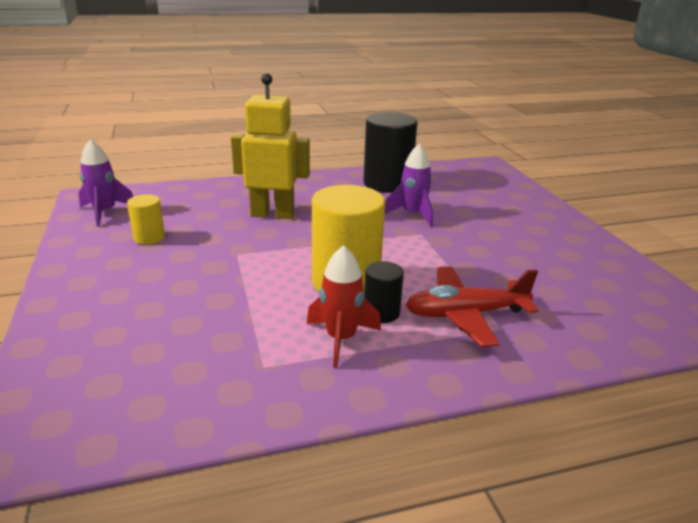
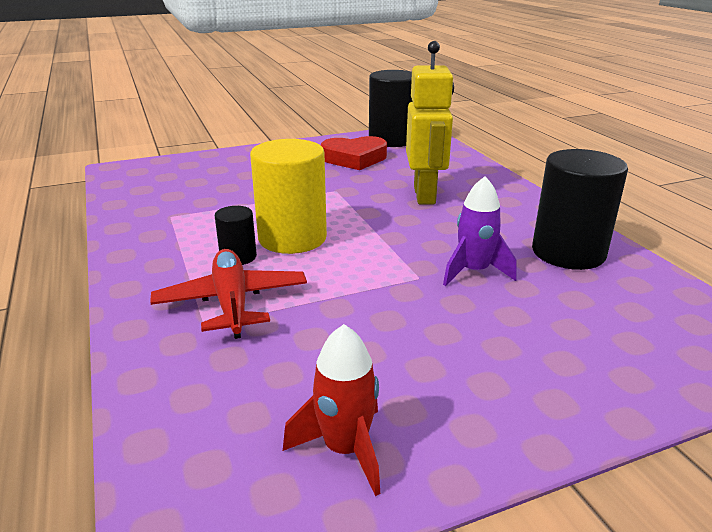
camera: 85 degrees right, 0 degrees up
(105, 212) = (392, 140): purple rocket -> black cylinder
(149, 237) = (354, 158): yellow cylinder -> red heart
(341, 339) = (199, 241): red rocket -> red rocket (345, 449)

